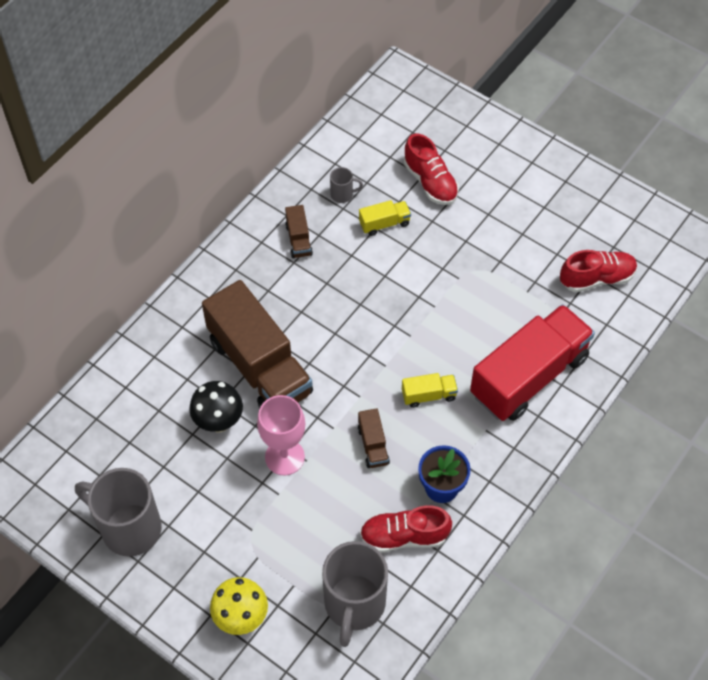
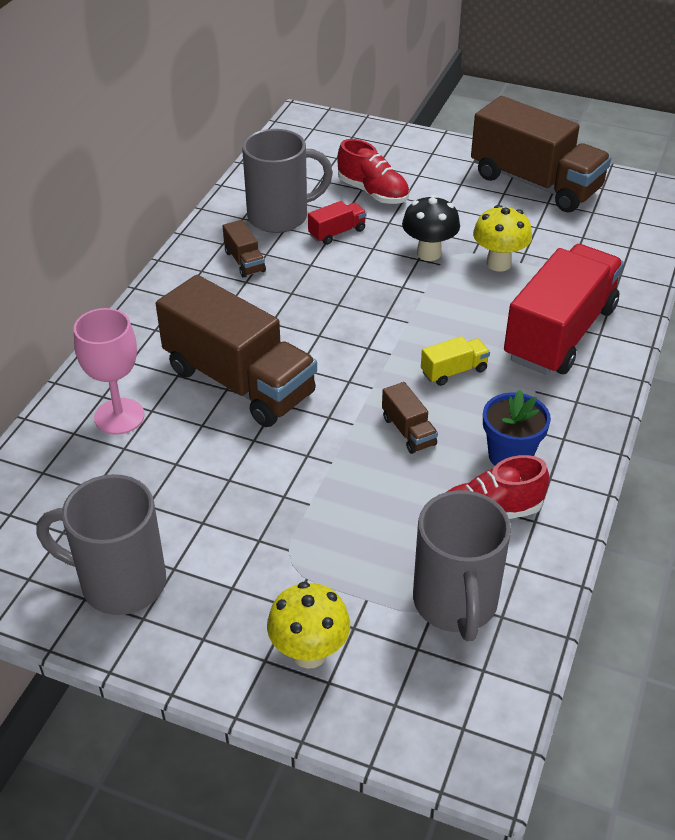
camera: 15 degrees left, 15 degrees down
(219, 422) = (206, 445): black mushroom -> black mushroom (429, 253)
(284, 457) = (303, 464): pink goblet -> pink goblet (119, 416)
(342, 194) = (280, 217): grey mug -> grey mug, size x2.32
(384, 223) = (337, 233): yellow truck -> red truck
(508, 289) = (498, 263): none -> yellow mushroom
(576, 201) = (535, 183): none -> brown truck
(597, 278) = (589, 239): red shoe -> none

